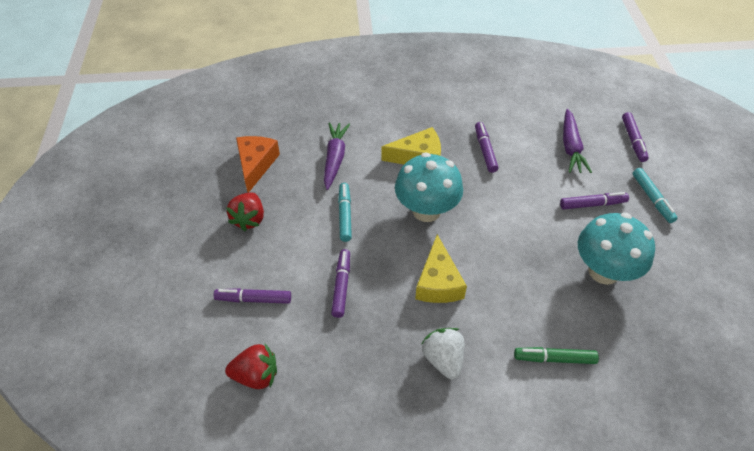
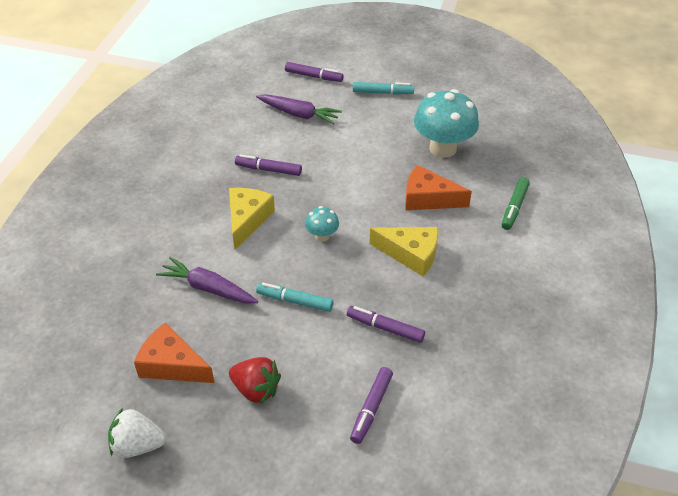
camera: 70 degrees left, 5 degrees down
(256, 375) = (466, 425): red strawberry -> none
(426, 210) = (322, 236): turquoise mushroom -> turquoise mushroom, size x0.48
(443, 359) = (493, 277): white strawberry -> white strawberry (137, 445)
(521, 277) = (428, 198): none -> orange cheese
(592, 204) = (371, 127): purple marker -> none

